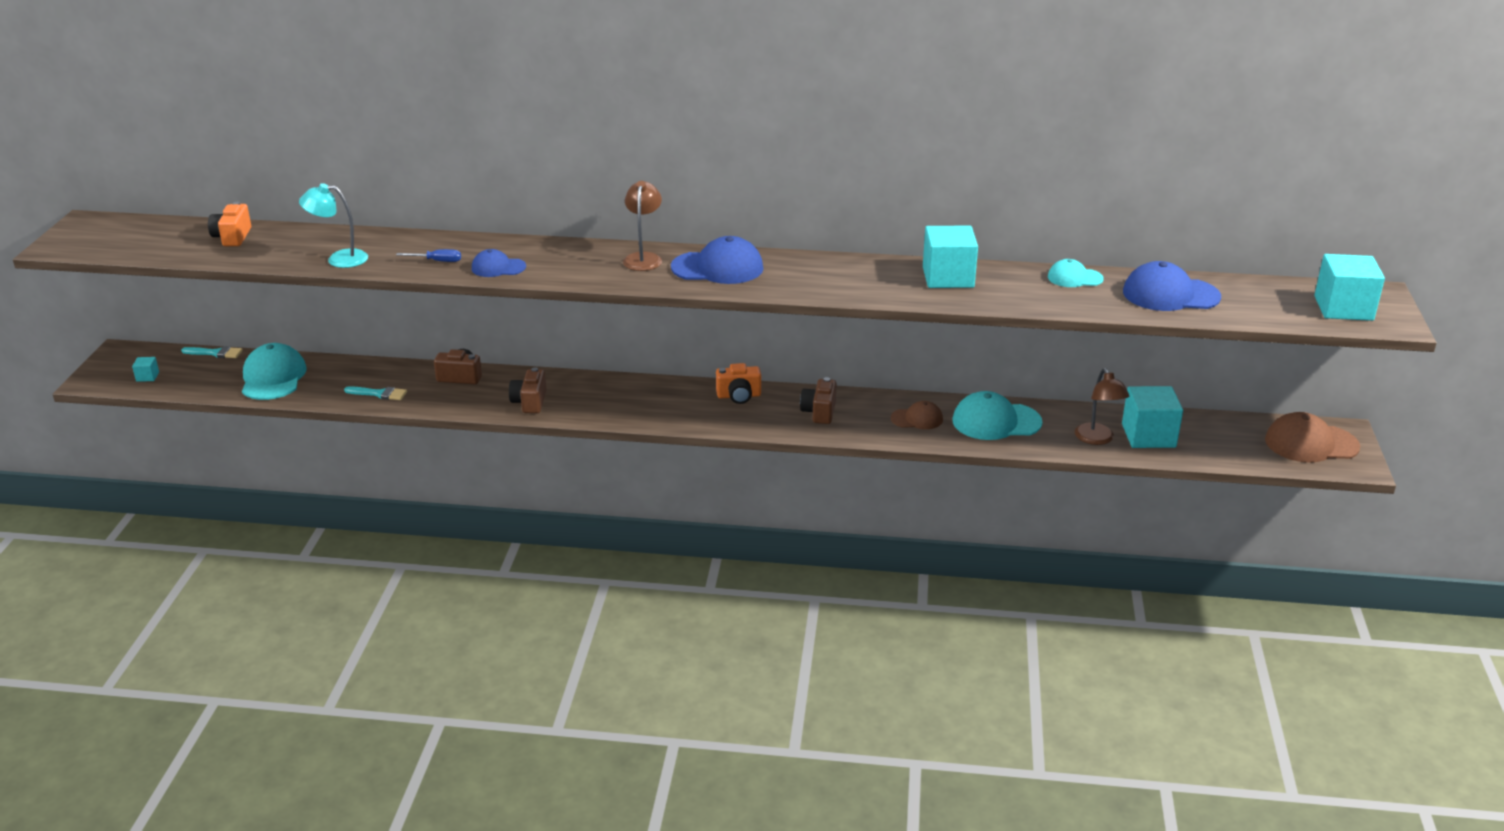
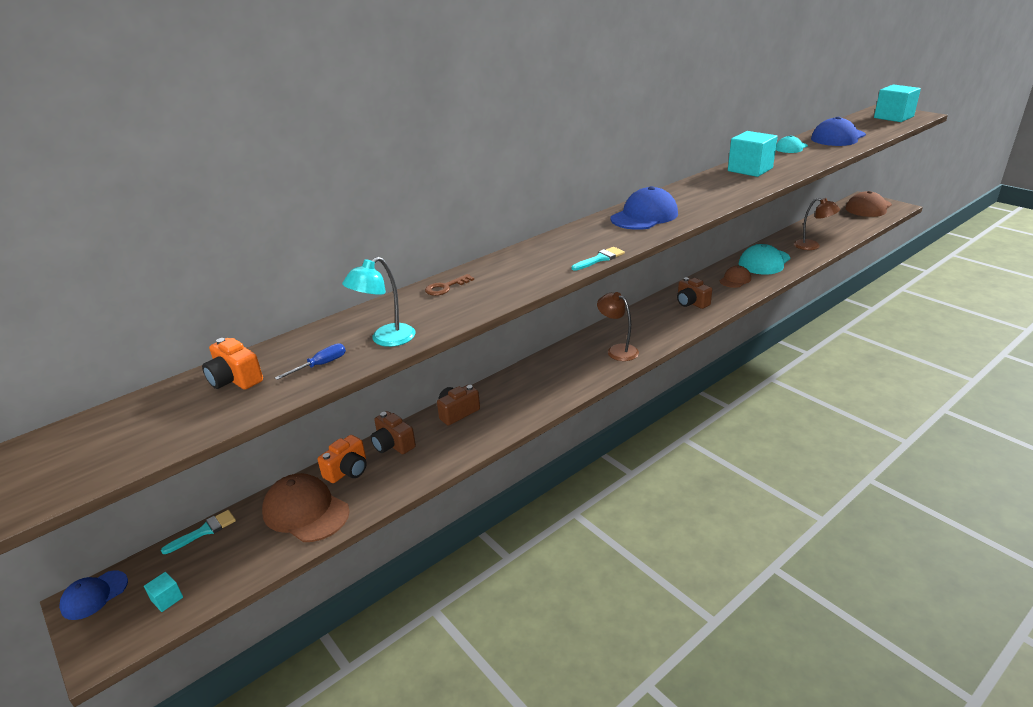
camera: 45 degrees left, 0 degrees up
(273, 377) = (305, 511): turquoise cap -> brown cap
(379, 394) = (423, 462): turquoise brush -> turquoise brush (600, 259)
(437, 261) = (468, 300): blue screwdriver -> blue screwdriver (320, 365)
(448, 244) = (446, 287): none -> brown key
(498, 268) = (522, 281): blue cap -> blue cap (94, 595)
(529, 402) = (538, 397): brown camera -> brown camera (393, 444)
(643, 258) = (592, 232): brown lamp -> brown lamp (617, 350)
(739, 396) = (638, 319): orange camera -> orange camera (347, 470)
(1148, 435) = (822, 234): turquoise cube -> none

